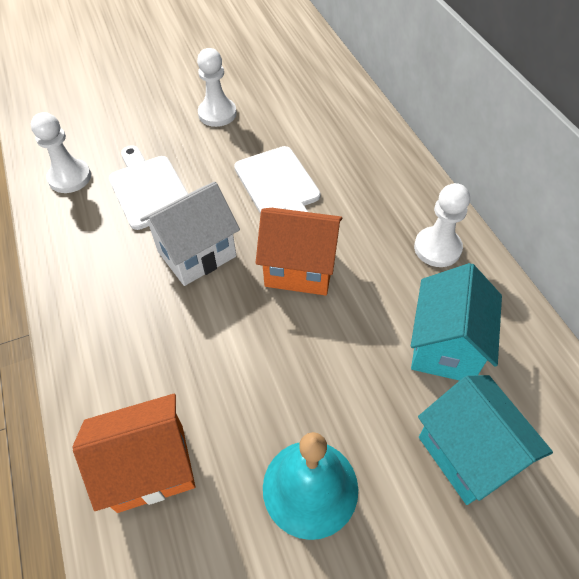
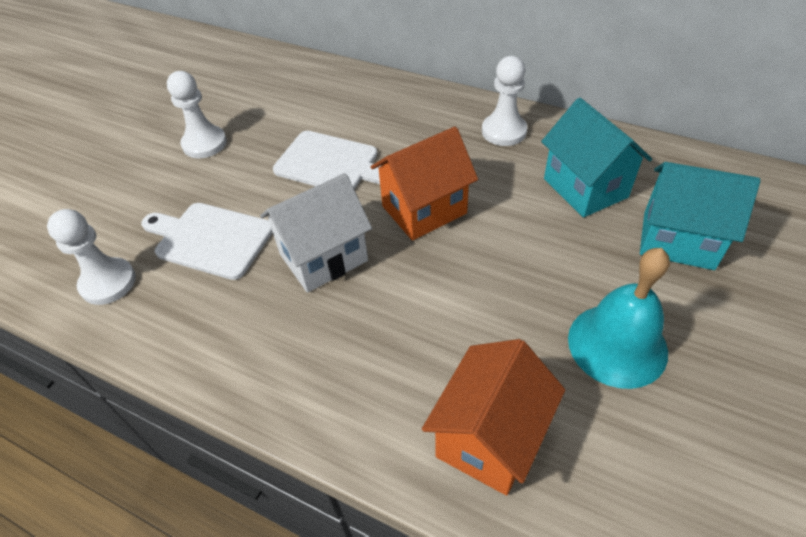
camera: 40 degrees left, 5 degrees down
(197, 254) = (323, 257): white house -> white house turned 45 degrees clockwise

